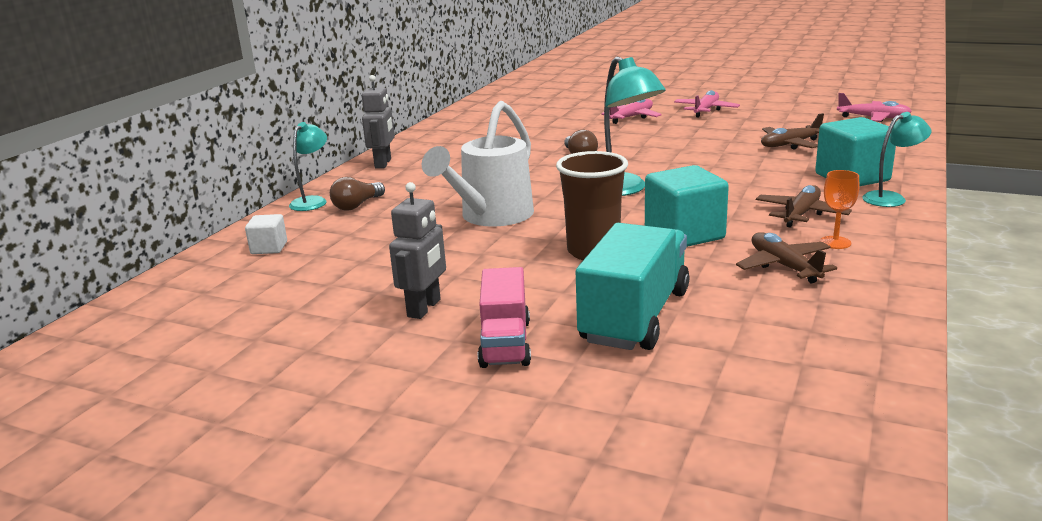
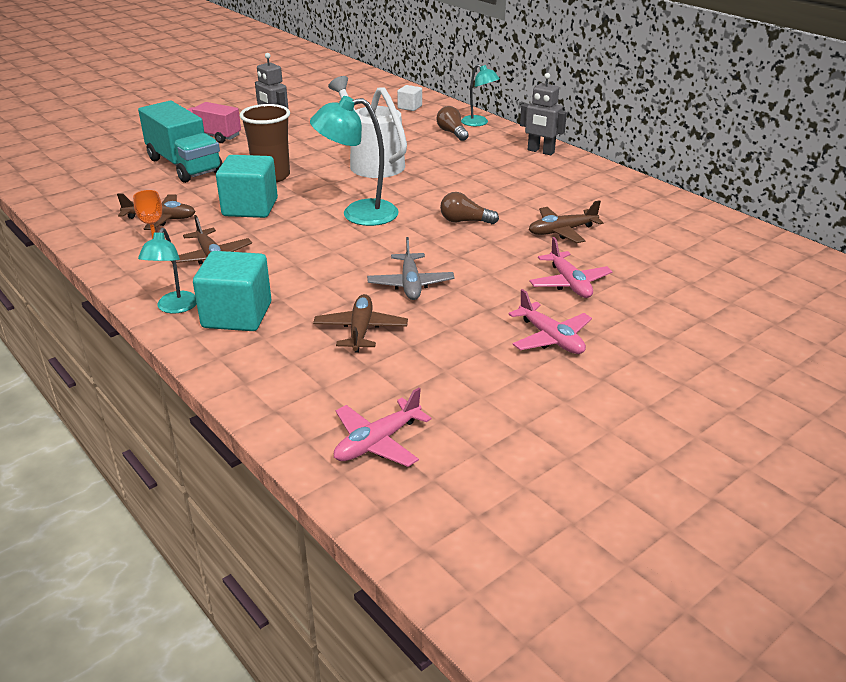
camera: 115 degrees right, 10 degrees up
(554, 130) = (562, 231): none -> brown plane
(708, 147) = (410, 284): none -> grey plane

